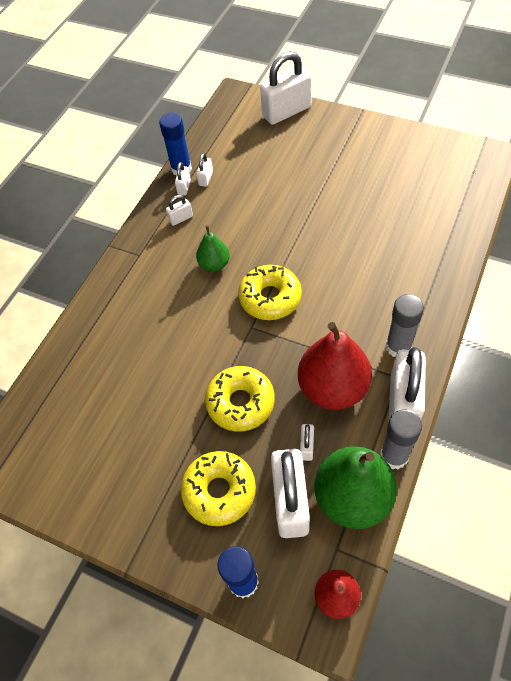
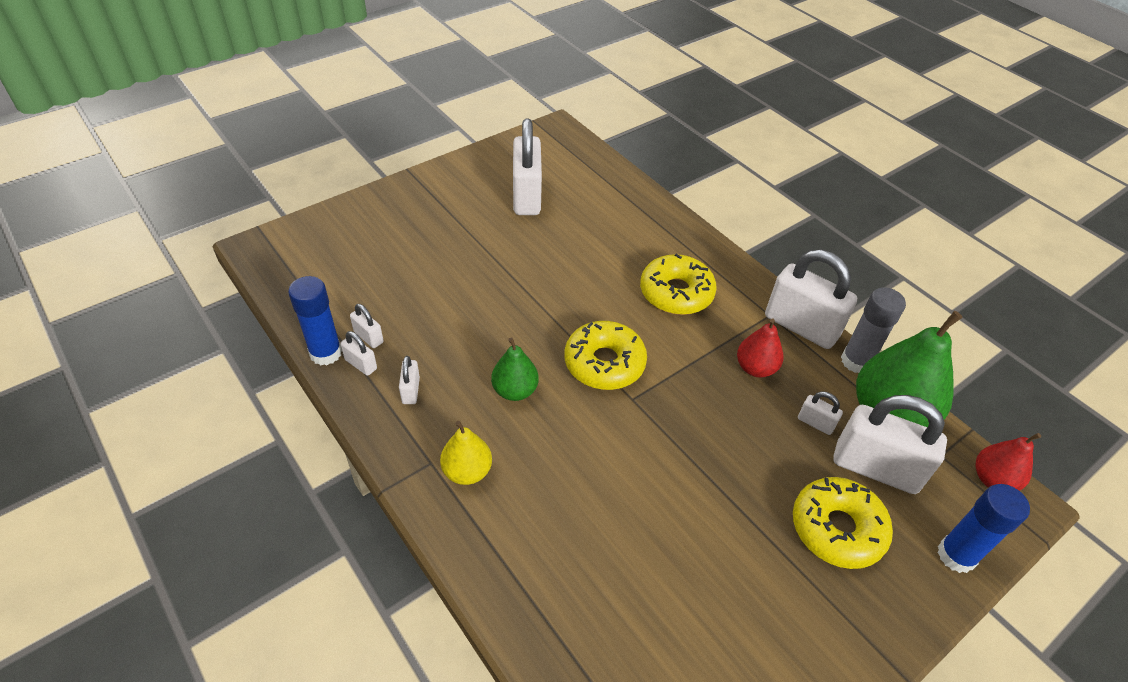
camera: 70 degrees left, 10 degrees down
(143, 274) = (467, 471): none -> yellow pear
(240, 402) = (730, 455): yellow donut -> yellow donut (676, 293)
(286, 112) = (342, 221): white padlock -> white padlock (527, 196)
(333, 388) = (755, 368): red pear -> red pear, size x0.53
(398, 347) = (735, 297): grey glue stick -> none

